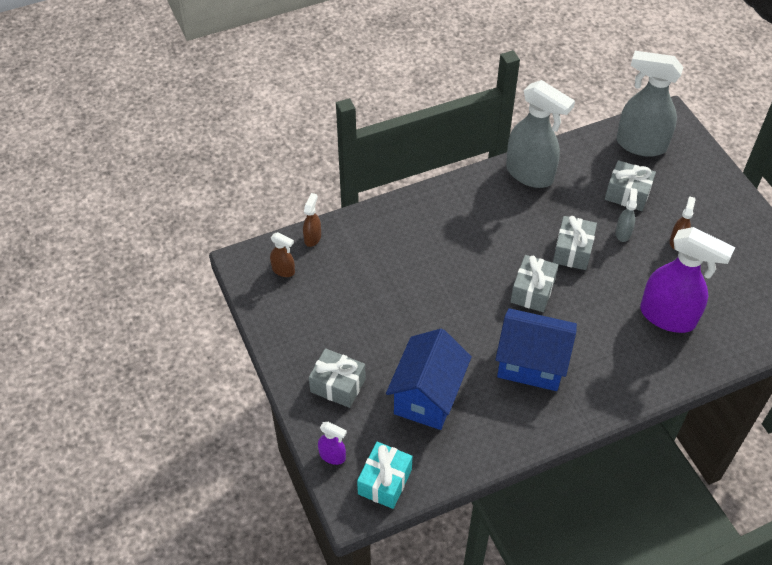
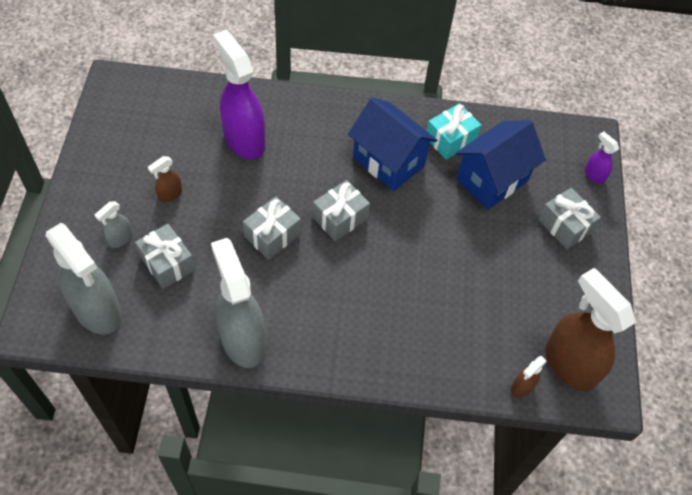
camera: 155 degrees left, 5 degrees up
(283, 270) = (569, 364): brown spray bottle -> brown spray bottle, size x2.24
(384, 481) = (561, 139): turquoise gift -> turquoise gift (450, 140)
(623, 233) = (210, 228): grey spray bottle -> grey spray bottle (120, 239)

